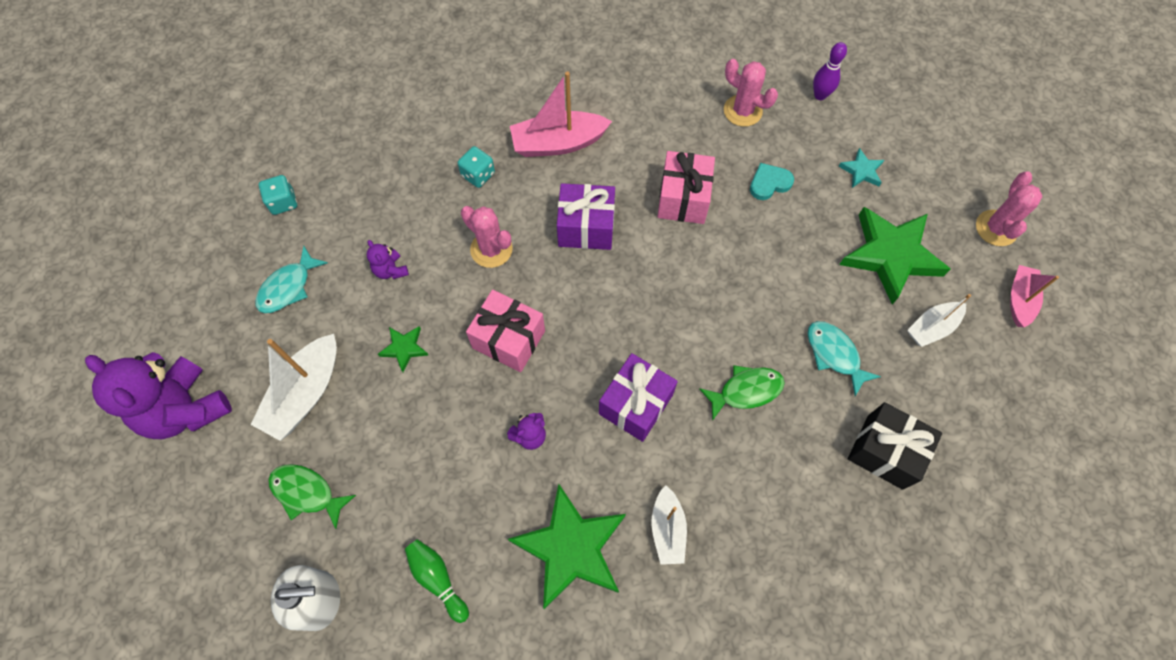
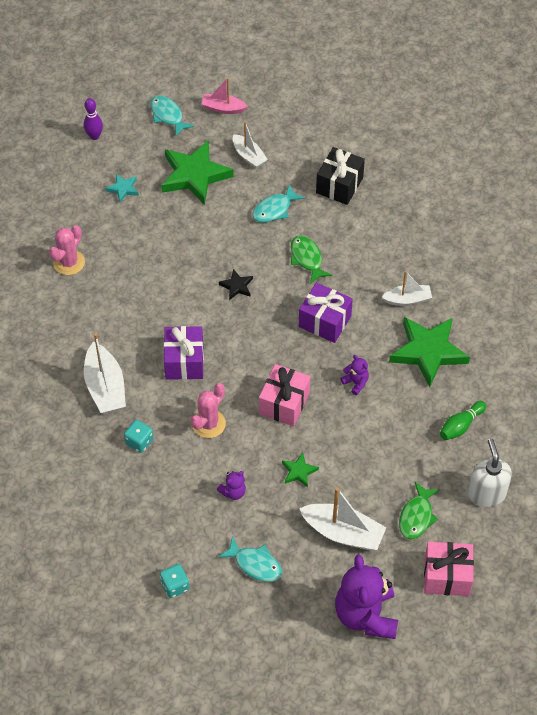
camera: 95 degrees left, 10 degrees down
(185, 409) = (366, 615): purple teddy bear -> purple teddy bear turned 135 degrees clockwise
(558, 143) = (105, 387): pink boat -> white boat
(683, 199) = (154, 299): pink gift -> pink gift (446, 576)
(700, 295) = (237, 286): none -> black star
(769, 183) = (137, 245): turquoise heart -> none
(820, 95) = (52, 212): purple bowling pin -> purple bowling pin (94, 136)
(996, 228) = (168, 115): pink cactus -> turquoise fish

